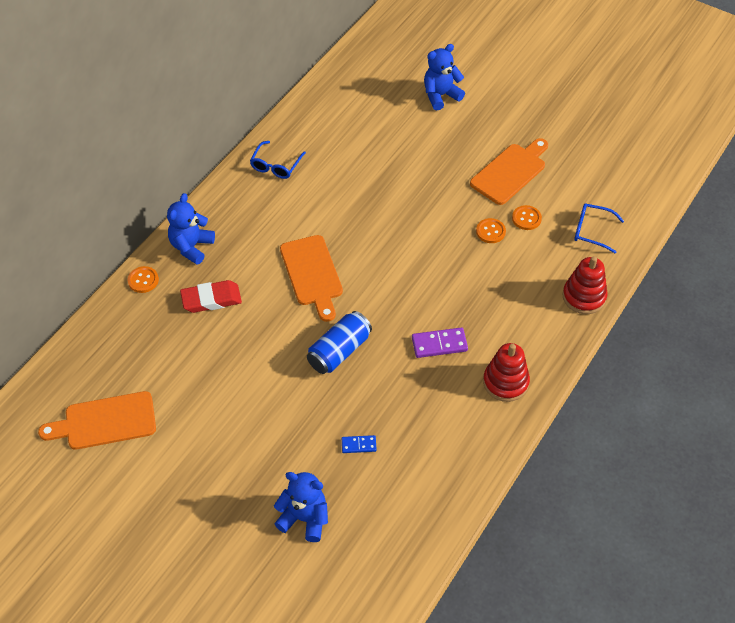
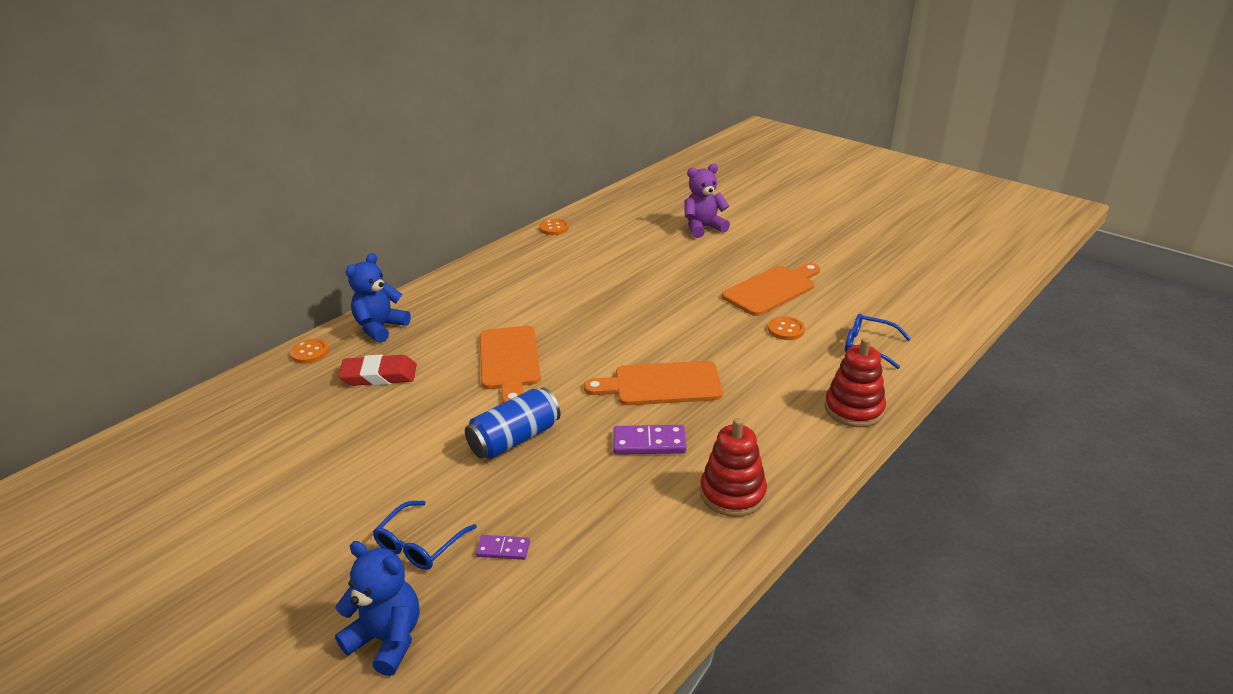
camera: 10 degrees right, 20 degrees down
(105, 422) = (180, 487): orange cutting board -> orange cutting board (661, 384)
(276, 165) = (505, 269): blue glasses -> blue glasses (420, 544)
(359, 445) = (503, 549): blue domino -> purple domino
(440, 96) = (703, 228): blue teddy bear -> purple teddy bear
(490, 231) = (739, 338): orange button -> orange button (554, 228)

